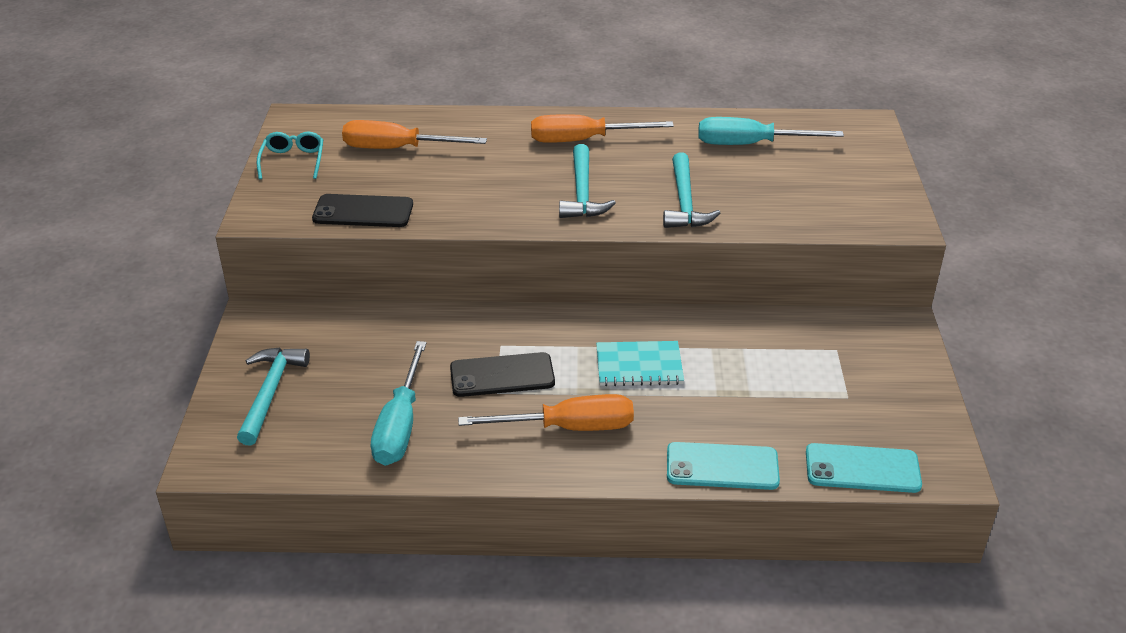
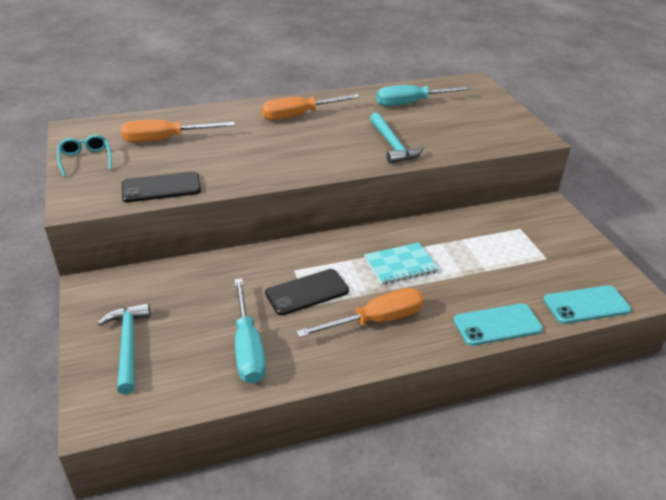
camera: 20 degrees left, 0 degrees up
(582, 193) = (319, 149): turquoise hammer -> none

